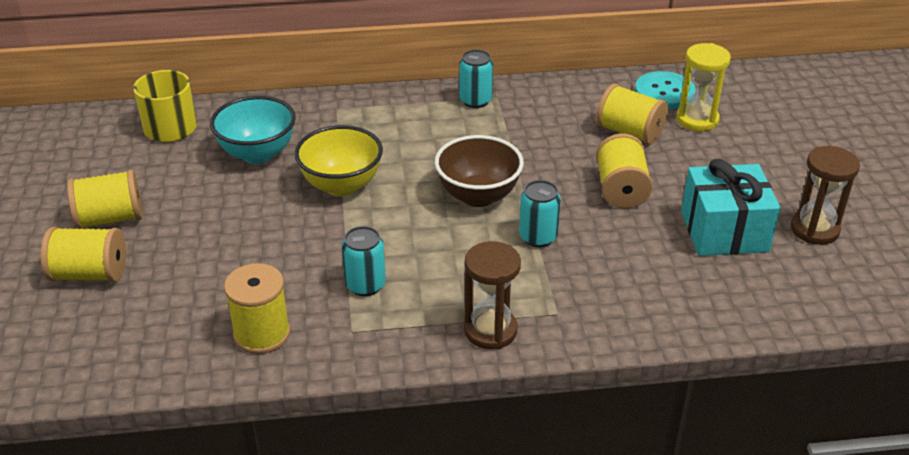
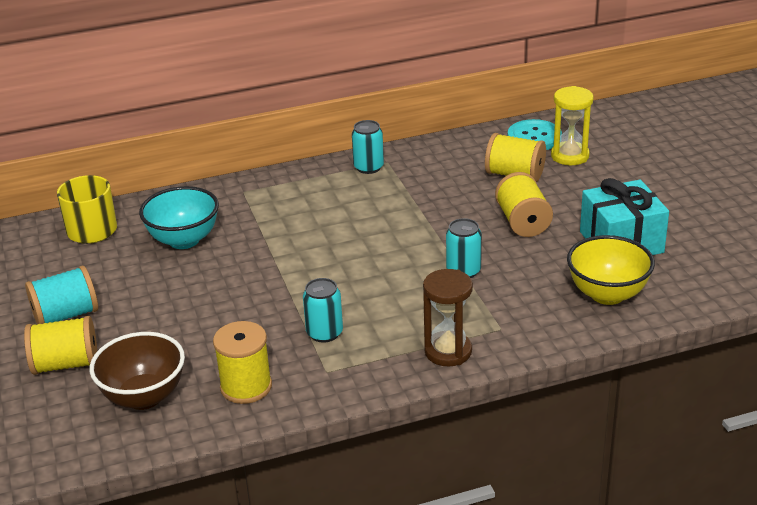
camera: 10 degrees left, 5 degrees down
(110, 219) = (66, 315): yellow spool -> turquoise spool
(341, 185) = (272, 255): yellow bowl -> yellow bowl (607, 294)
(478, 196) = (399, 246): brown bowl -> brown bowl (144, 397)
(814, 229) = (696, 229): brown hourglass -> none

